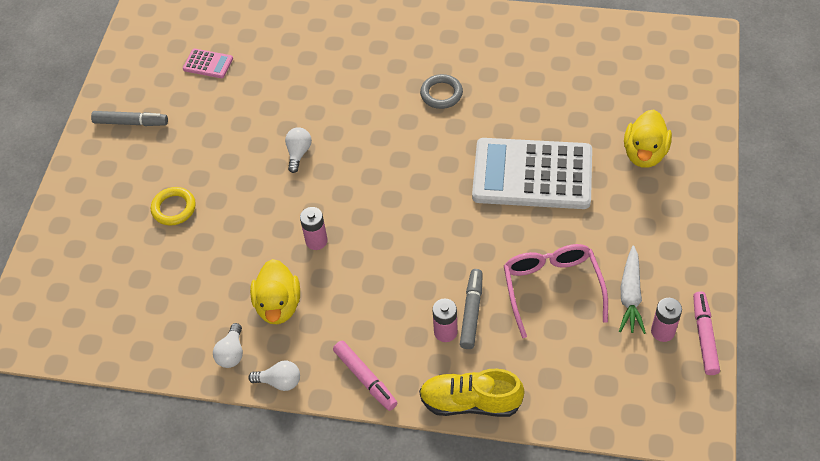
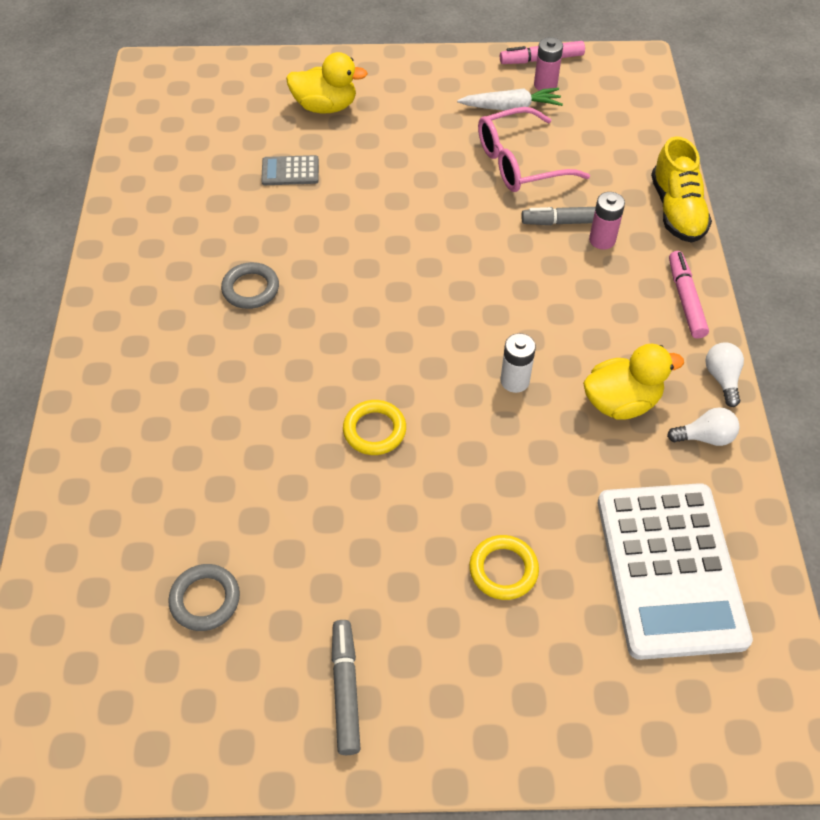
camera: 105 degrees left, 0 degrees up
(208, 64) = (205, 599): pink calculator -> grey ring
(298, 153) = (374, 430): white light bulb -> yellow ring
(316, 241) = (515, 381): pink battery -> white battery
(365, 378) = (685, 299): pink marker -> pink marker turned 45 degrees counterclockwise
(532, 174) = (370, 191): white calculator -> white calculator (669, 569)
(564, 124) = (290, 171): none -> grey calculator

